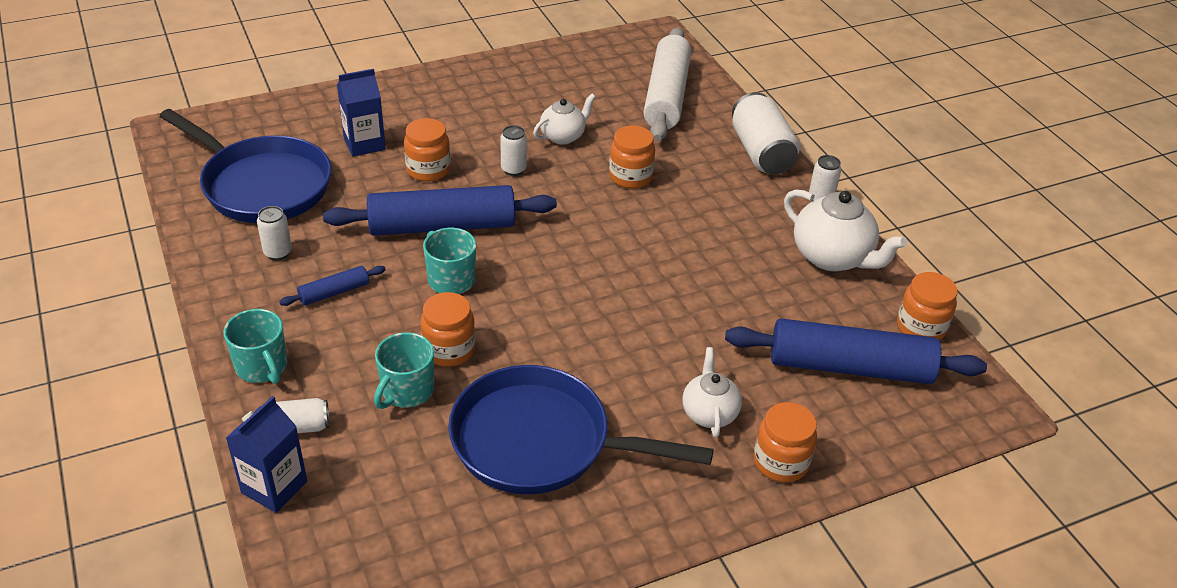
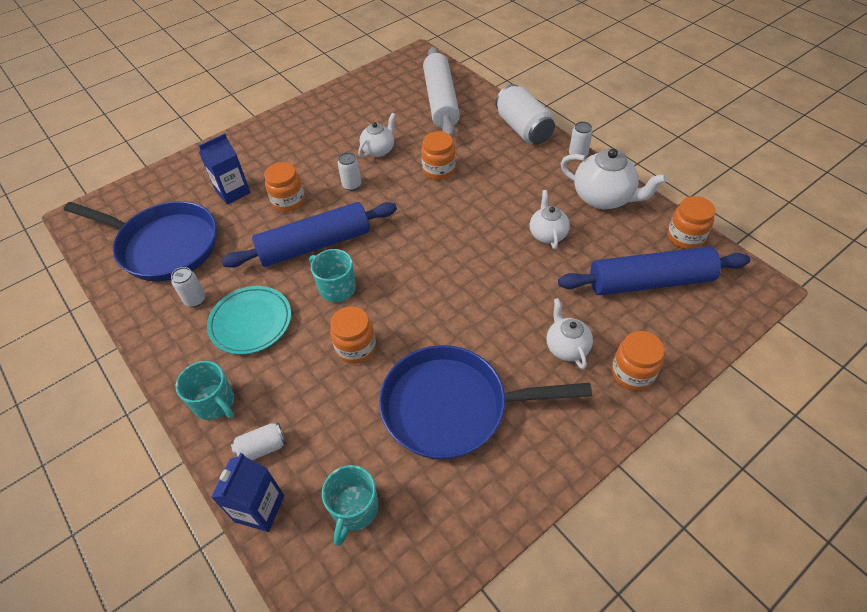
camera: 10 degrees left, 10 degrees up
(334, 292) = (251, 322): blue rolling pin -> turquoise plate
(406, 391) = (335, 392): turquoise mug -> turquoise mug (354, 510)
(740, 282) = (547, 234): none -> white teapot

